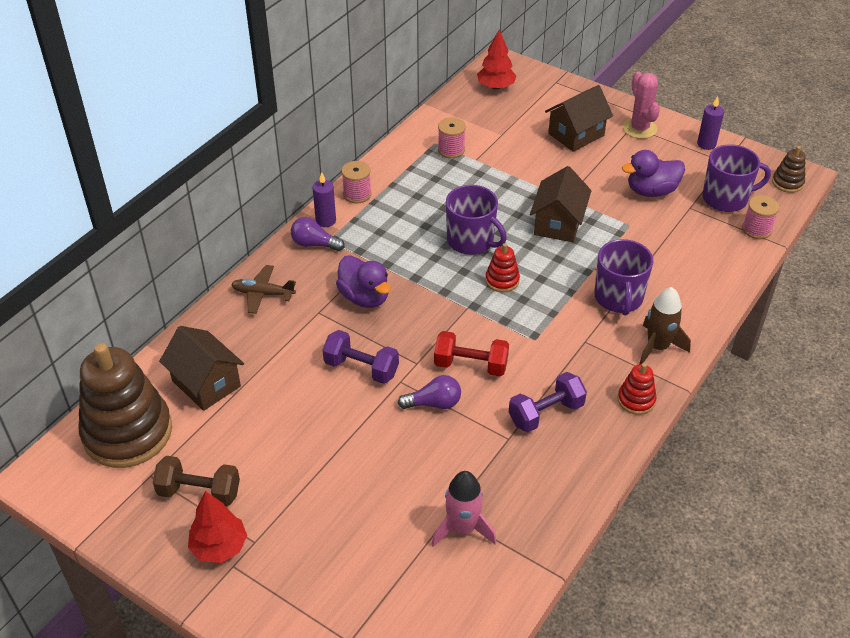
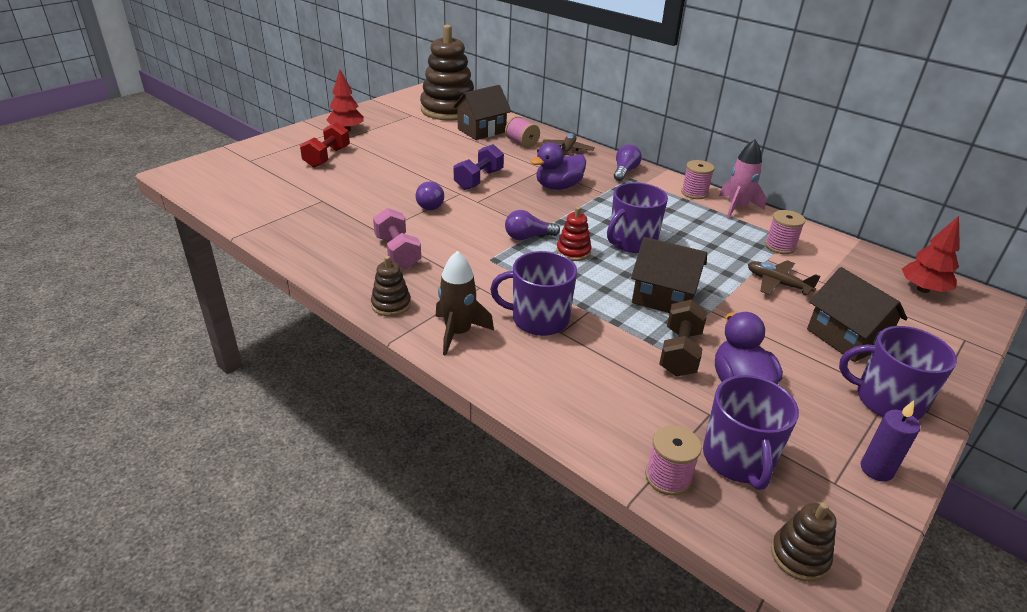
camera: 95 degrees right, 10 degrees down
(199, 492) = (391, 126): brown dumbbell -> brown dumbbell (679, 353)
(245, 338) = (521, 143): none -> pink spool
(326, 221) = (655, 177): purple candle -> none
(462, 529) = (305, 203): pink rocket -> pink rocket (737, 207)
(471, 365) = (467, 224): red dumbbell -> red dumbbell (327, 157)
(484, 314) = (528, 237): none -> purple light bulb
(513, 158) = (777, 283): none -> brown plane
(546, 413) = (397, 252): purple dumbbell -> pink dumbbell
(636, 400) = (391, 304): red stacking toy -> brown stacking toy
(639, 128) = (887, 400): pink cactus -> purple mug

